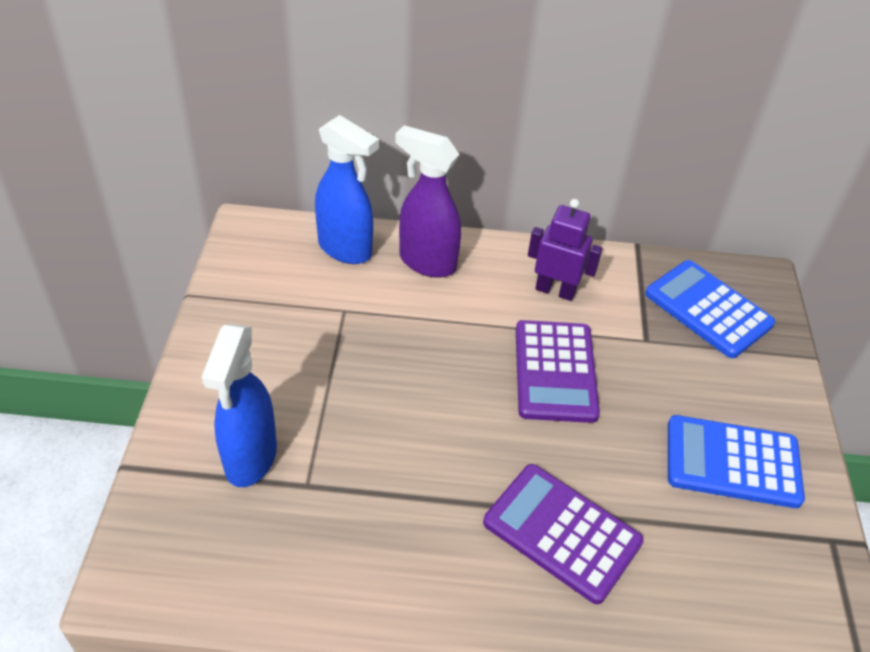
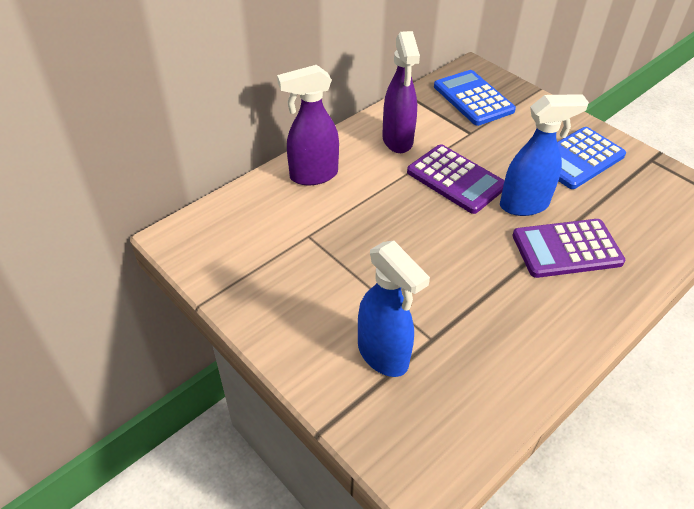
camera: 45 degrees left, 0 degrees up
(346, 249) = (257, 203): blue spray bottle -> blue spray bottle (524, 205)
(555, 291) = (397, 141): purple robot -> purple spray bottle
(708, 309) = (473, 98): blue calculator -> blue calculator turned 60 degrees clockwise

